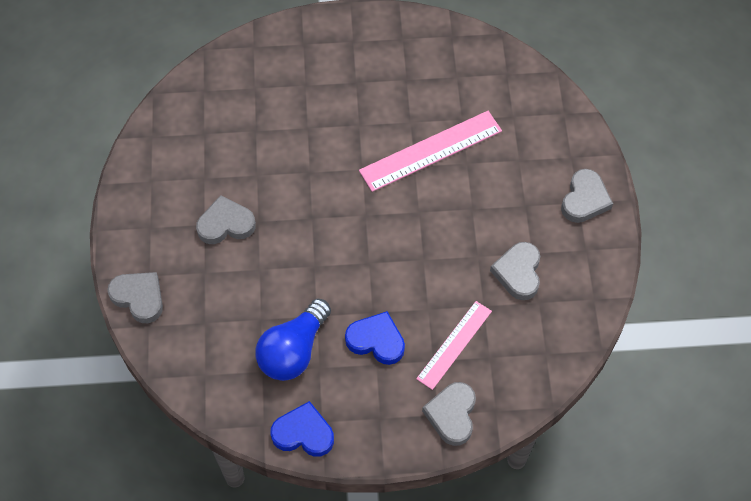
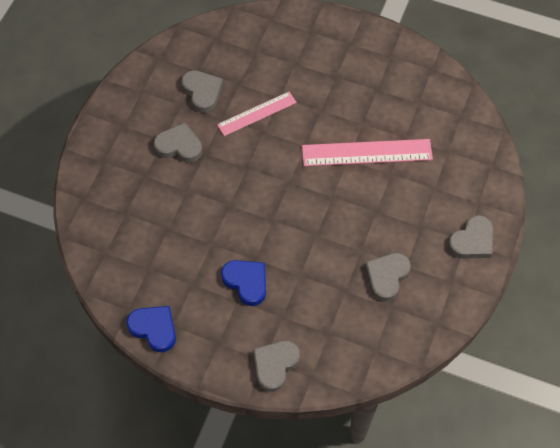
camera: 25 degrees right, 0 degrees up
(139, 297) = (87, 175): grey heart -> grey heart (202, 92)
(293, 351) = (179, 263): blue light bulb -> none
(454, 344) = (305, 311): pink ruler -> pink ruler (257, 113)

